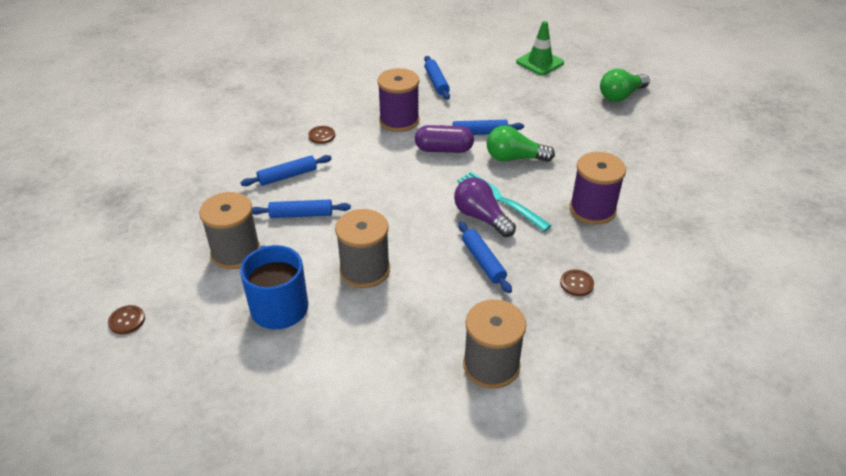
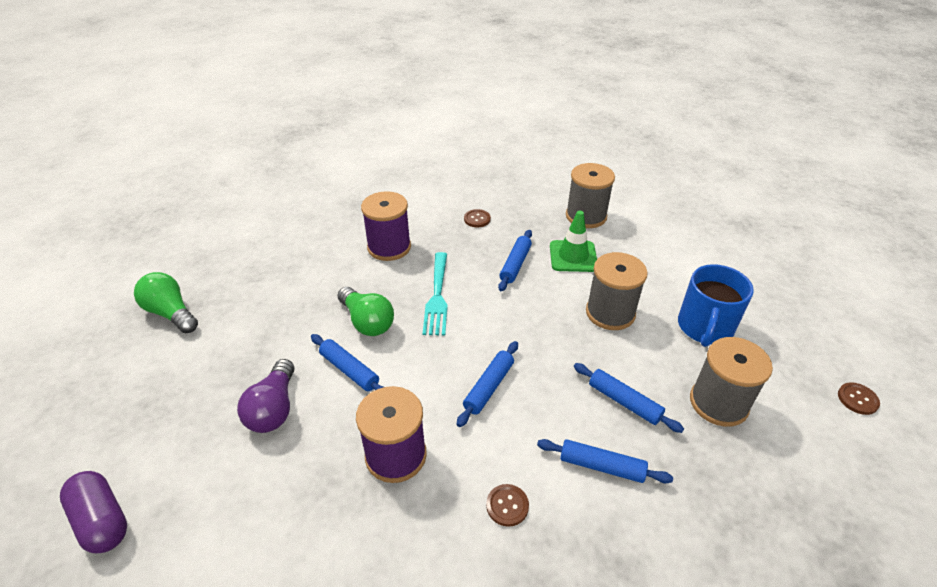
camera: 135 degrees left, 0 degrees up
(436, 82) = (268, 488): blue rolling pin -> blue rolling pin (488, 387)
(444, 149) = (408, 377): purple capsule -> purple capsule (102, 520)
(481, 217) = (472, 293): purple light bulb -> purple light bulb (274, 408)
(540, 62) = (127, 418): green traffic cone -> green traffic cone (573, 256)
(621, 96) = (171, 313): green light bulb -> green light bulb turned 150 degrees counterclockwise

